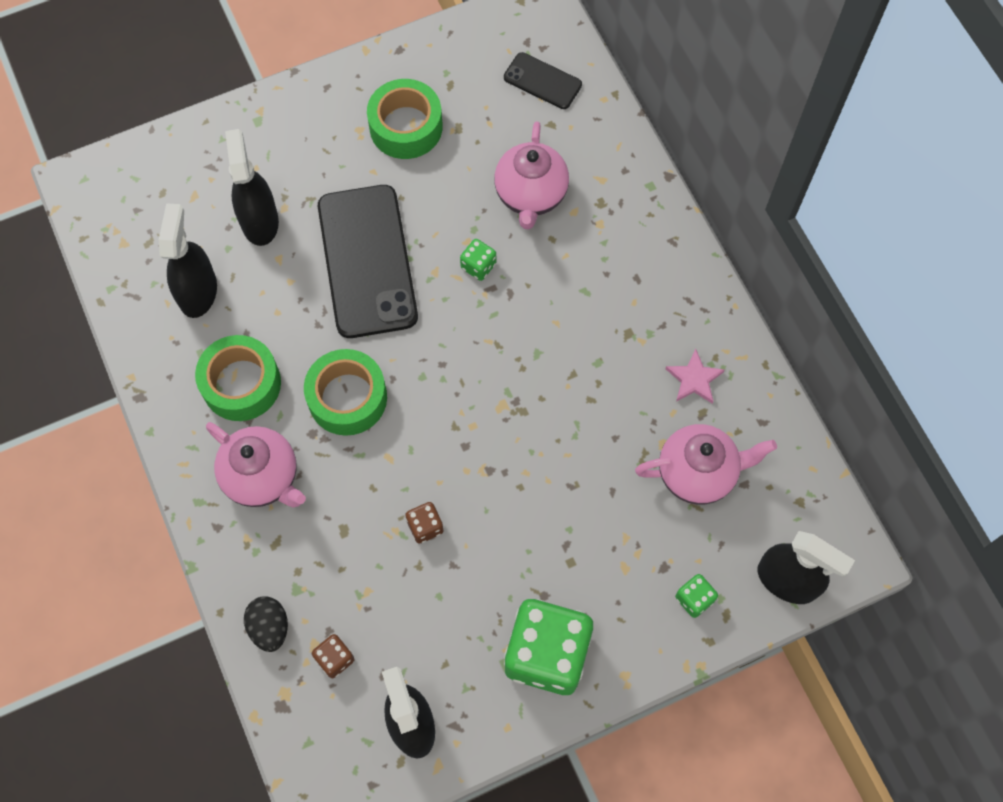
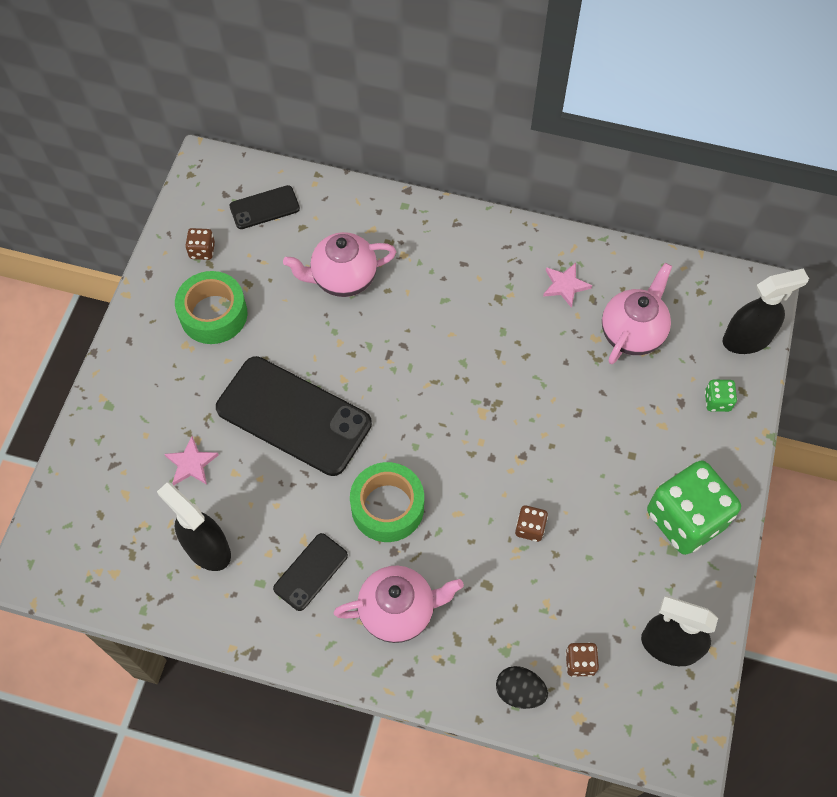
camera: 50 degrees left, 5 degrees down
(241, 384) = (310, 572): green tape -> black phone
(259, 221) = (191, 463): black spray bottle -> pink star
(457, 70) = (202, 251): none -> brown dice
(478, 266) = (365, 349): green dice -> none
(530, 195) = (343, 278): pink teapot -> pink teapot turned 120 degrees clockwise

